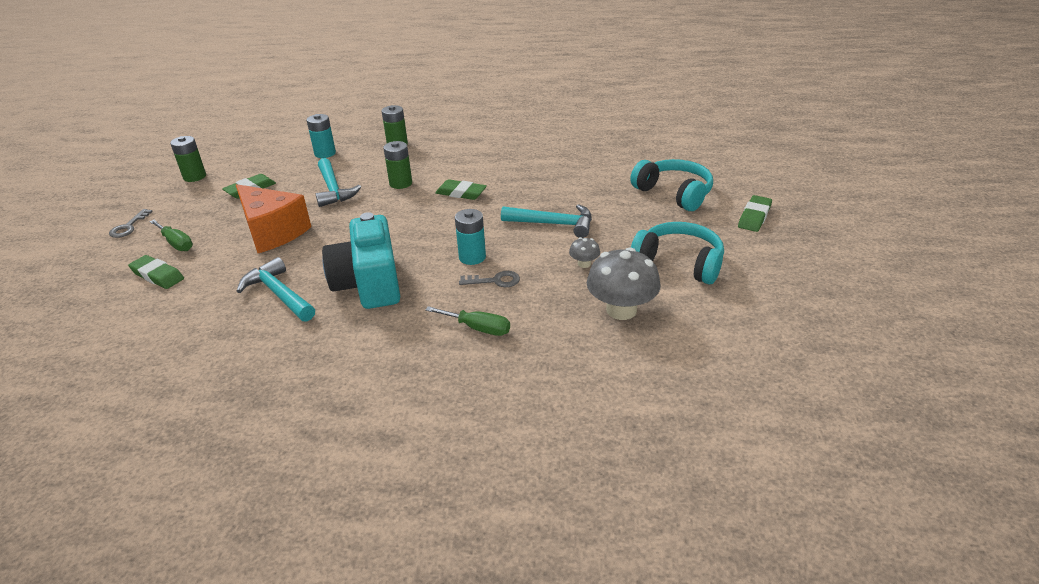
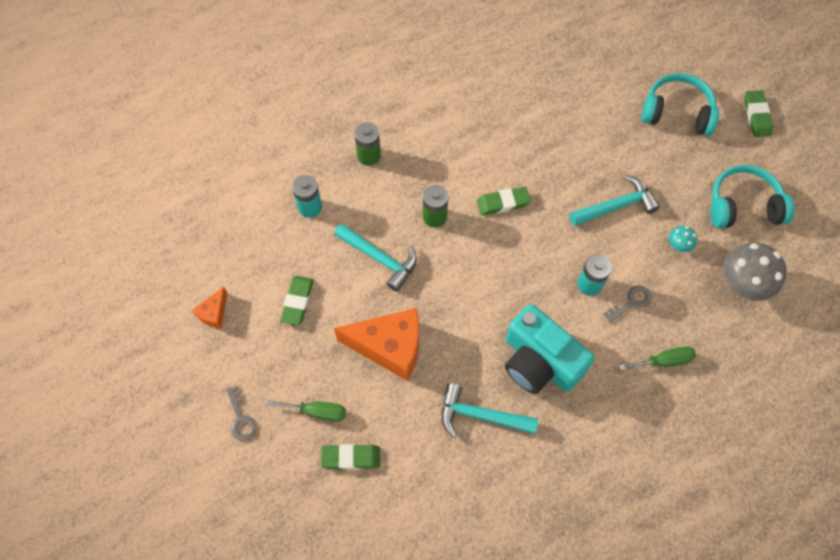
camera: 35 degrees left, 30 degrees up
(194, 177) = (214, 313): green battery -> orange cheese
(584, 264) = (678, 245): grey mushroom -> turquoise mushroom

